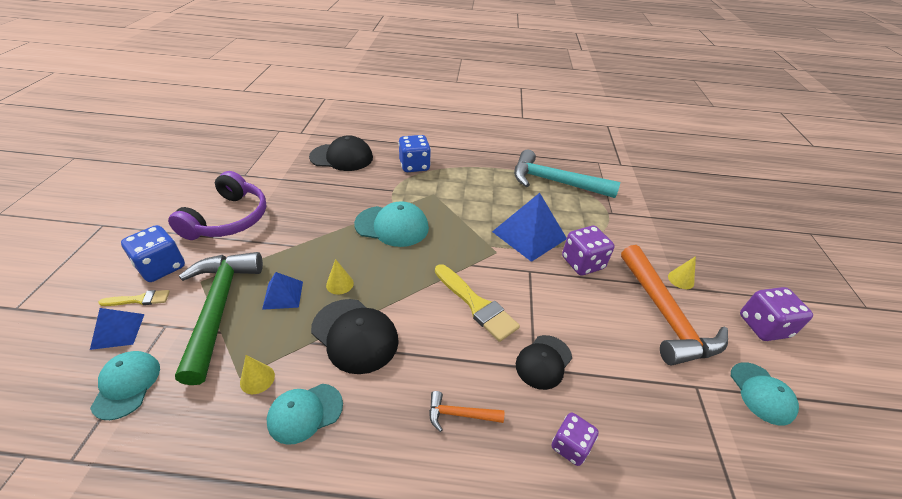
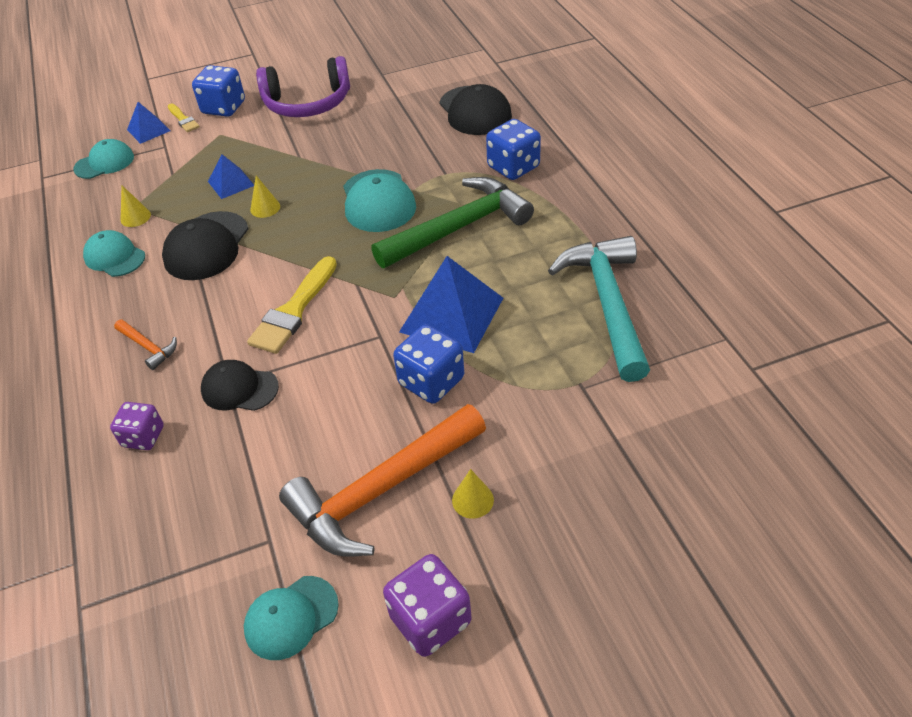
camera: 70 degrees right, 5 degrees up
(219, 307) = (196, 159): green hammer -> green hammer (459, 227)
(459, 414) = (148, 347): orange hammer -> orange hammer turned 150 degrees clockwise
(582, 263) = (431, 381): purple dice -> blue dice

